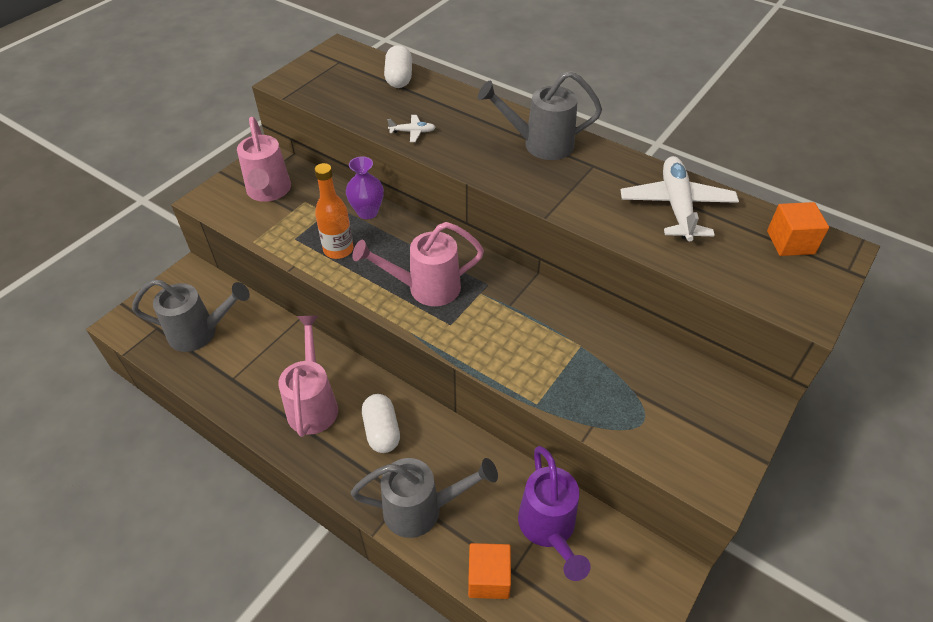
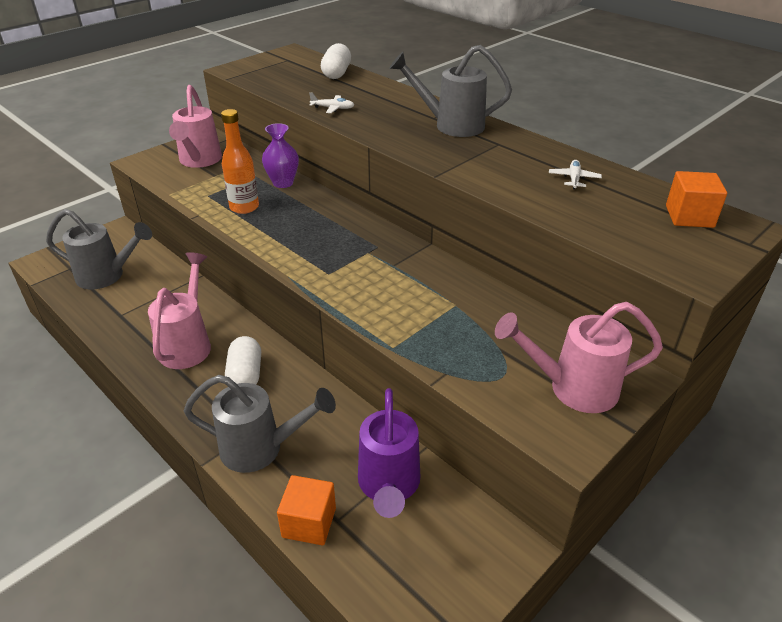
camera: 10 degrees right, 10 degrees down
(426, 288) = (315, 243): pink watering can -> pink watering can (573, 388)
(676, 206) = (574, 179): white plane -> white plane, size x0.44

